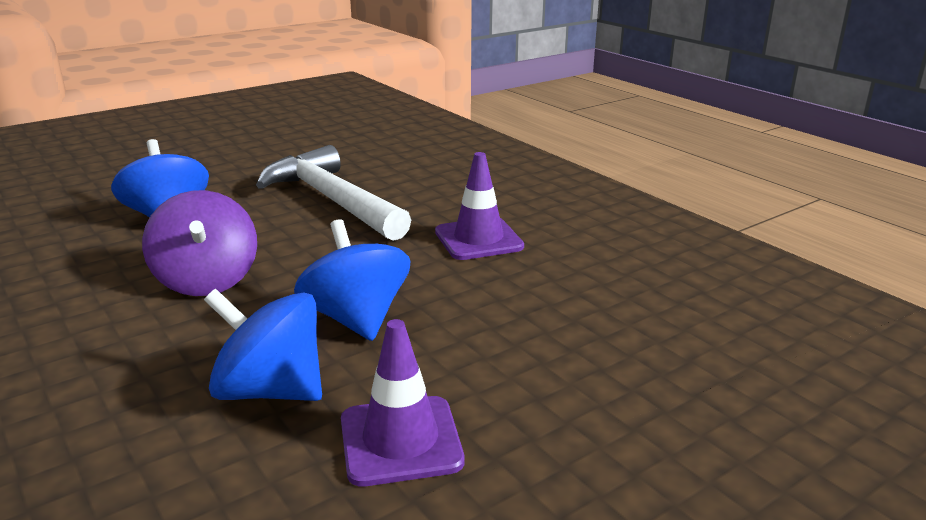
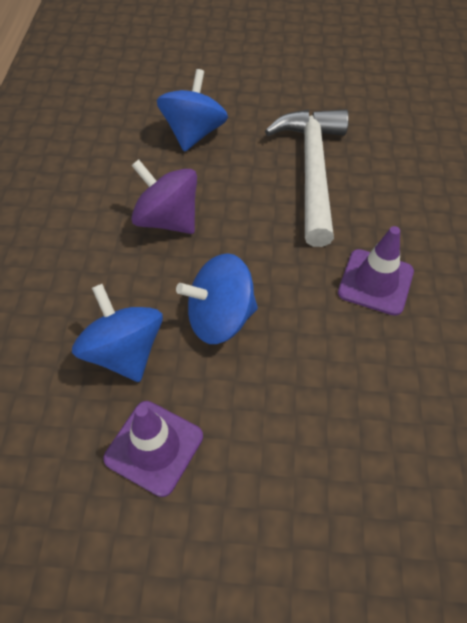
camera: 40 degrees right, 30 degrees up
(207, 280) = (167, 220): purple spinning top -> purple spinning top turned 105 degrees clockwise
(356, 319) = (220, 318): blue spinning top -> blue spinning top turned 120 degrees counterclockwise

